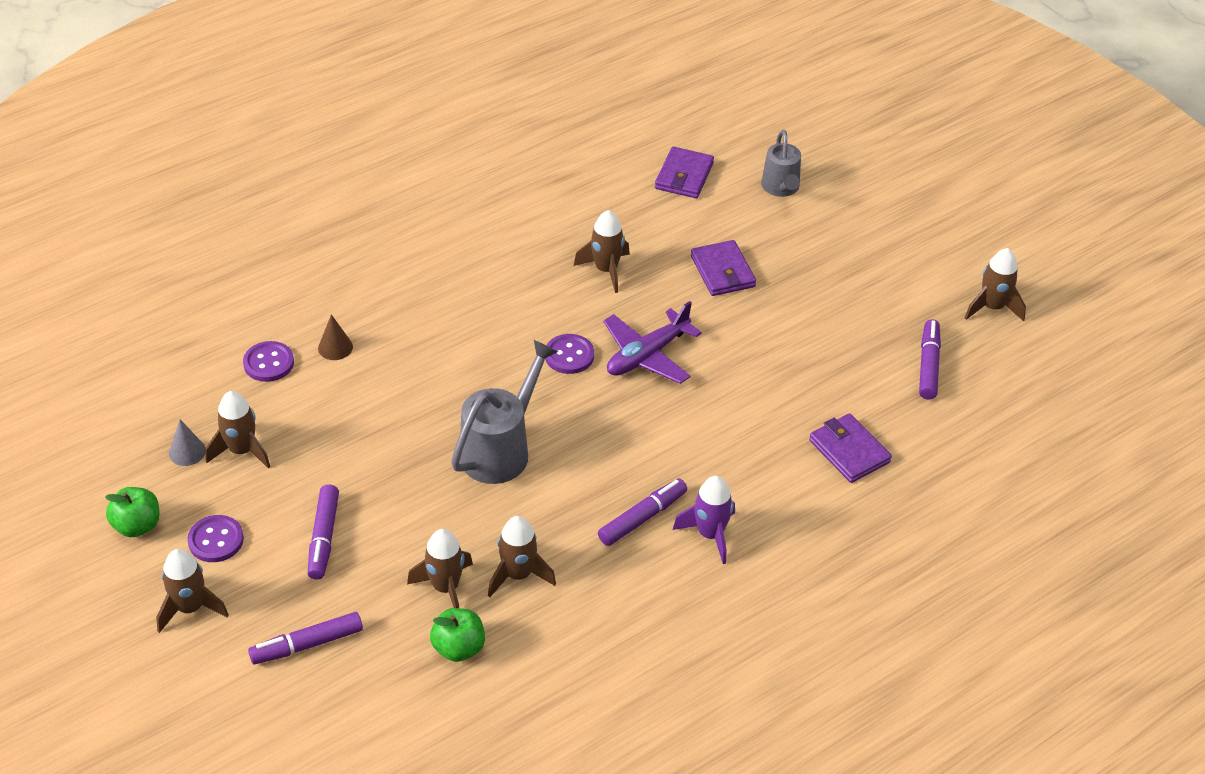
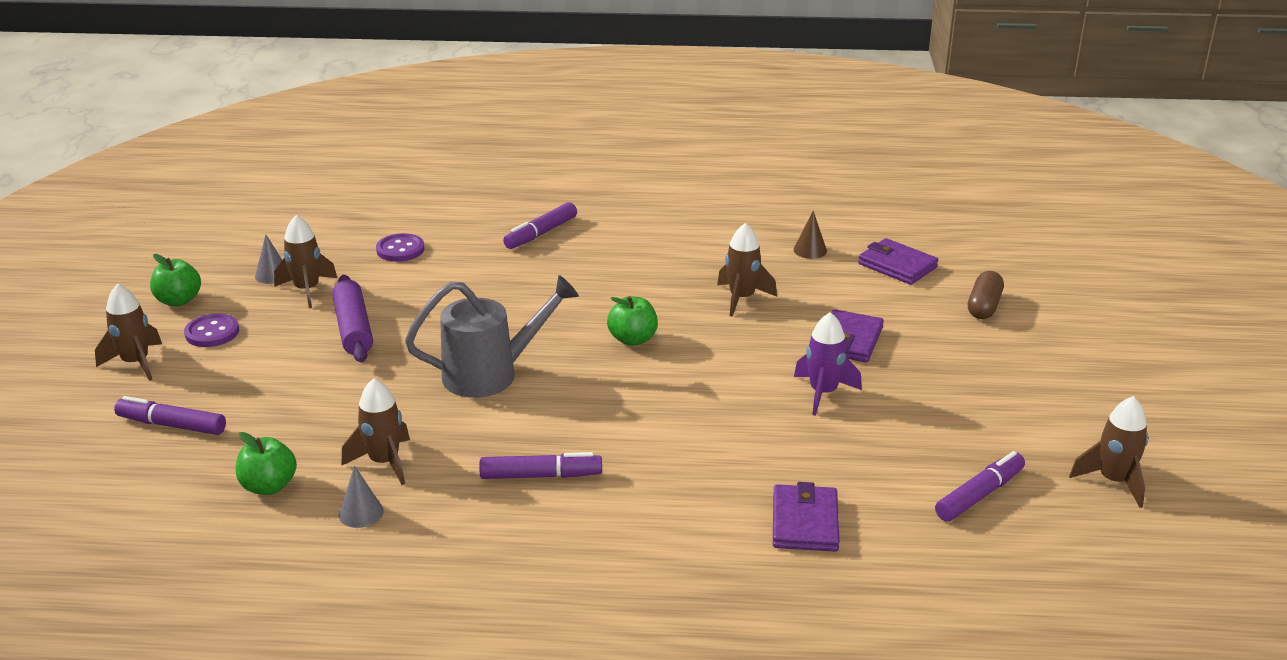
camera: 40 degrees right, 15 degrees down
(323, 538) = (282, 366): purple marker -> purple marker (541, 233)
(335, 347) = (459, 260): brown cone -> brown cone (810, 250)
(335, 468) = (353, 329): none -> purple rolling pin
(445, 588) = (318, 442): brown rocket -> none
(555, 626) = (361, 513): none -> grey cone
(569, 355) = (633, 339): purple button -> green apple
(647, 355) = (701, 367): purple plane -> none
(684, 176) = (897, 265): purple wallet -> purple wallet turned 75 degrees clockwise
(710, 534) = (584, 518): purple rocket -> purple rocket (823, 393)
(781, 188) = (984, 306): grey watering can -> brown capsule

